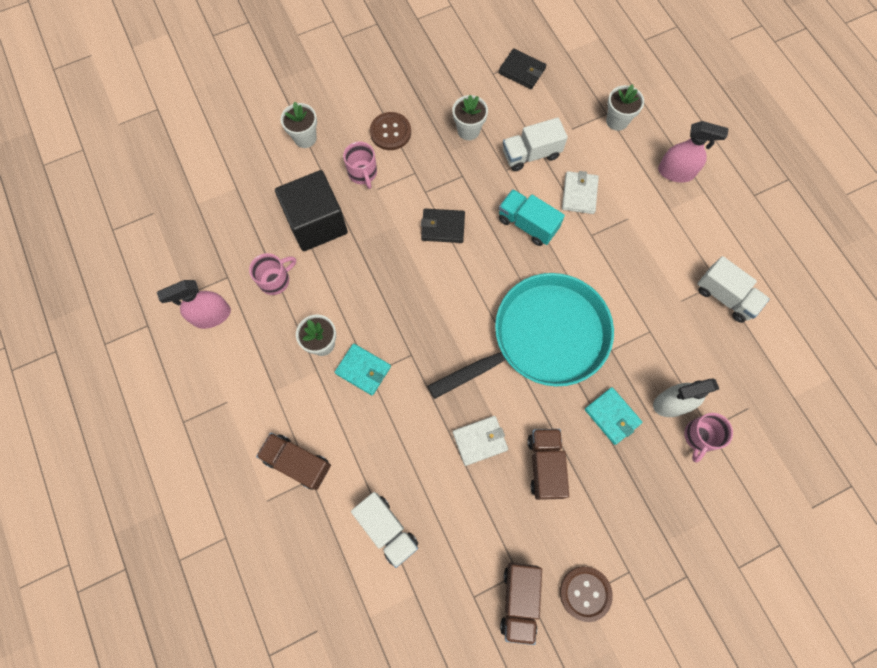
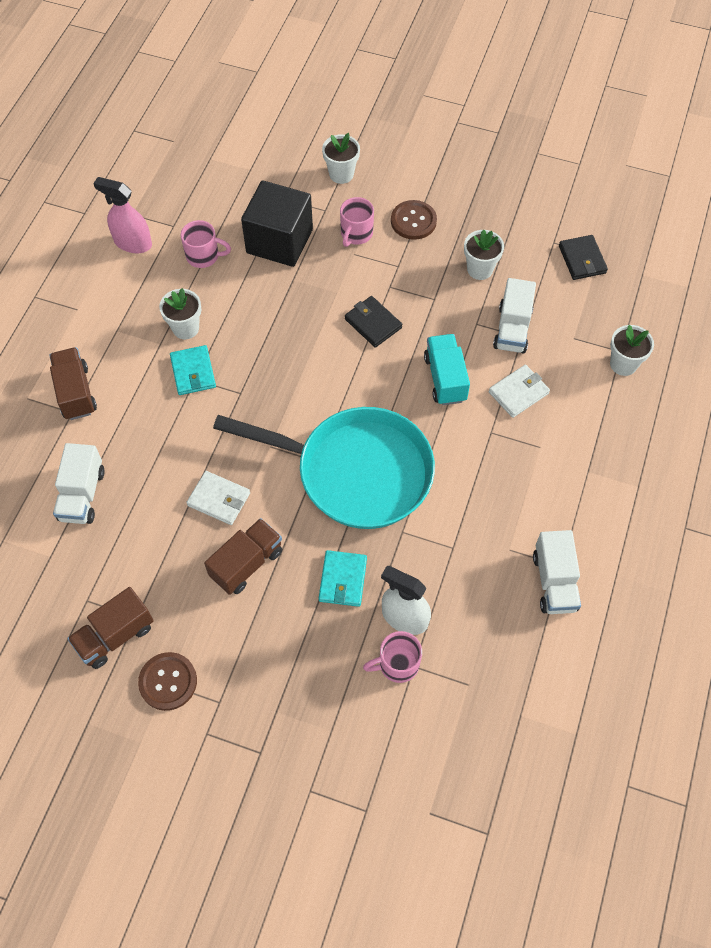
camera: 45 degrees right, 10 degrees down
(531, 154) = (512, 329): white truck -> white truck turned 105 degrees counterclockwise
(676, 172) = (629, 448): pink spray bottle -> none

